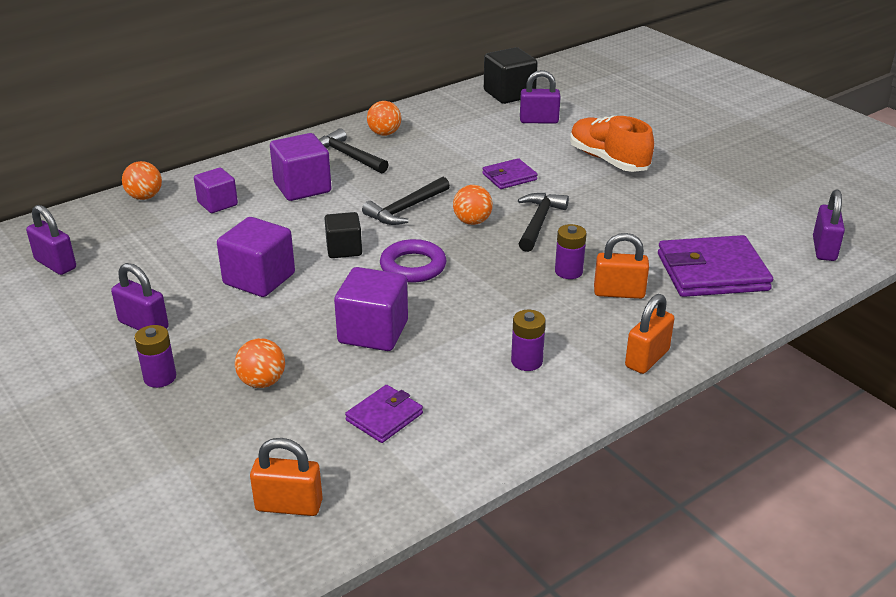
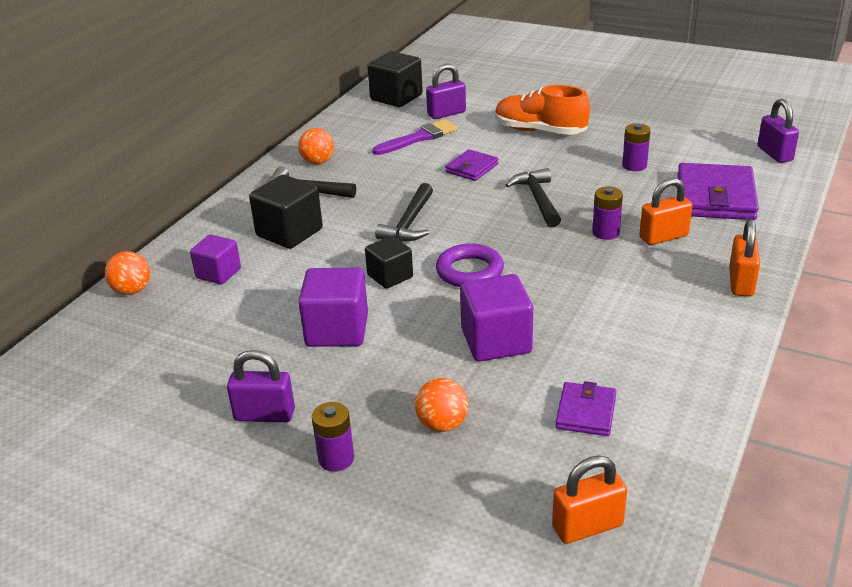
camera: 25 degrees left, 0 degrees up
(55, 264) = (101, 389): purple padlock -> none
(302, 187) = (289, 233): purple cube -> black cube
(472, 221) = (480, 216): orange ball -> none
(491, 136) = (419, 138): none -> purple brush
(526, 361) = (652, 319): purple battery -> purple battery (634, 166)
(712, 272) = (715, 197): purple wallet -> purple wallet turned 45 degrees counterclockwise

